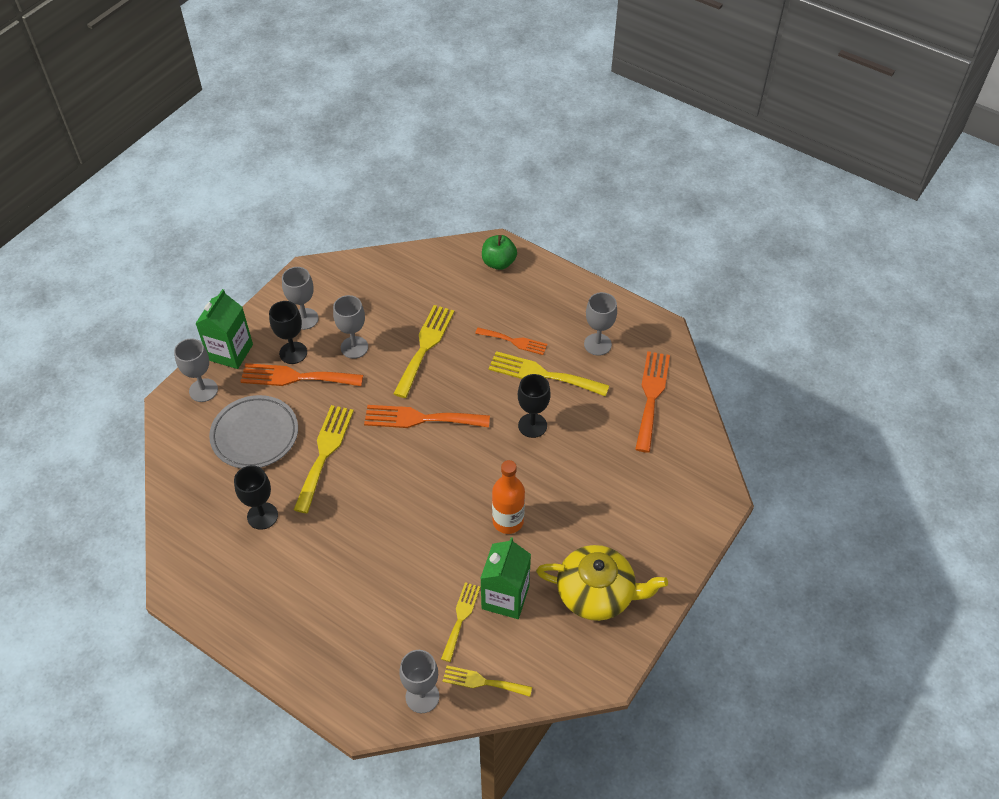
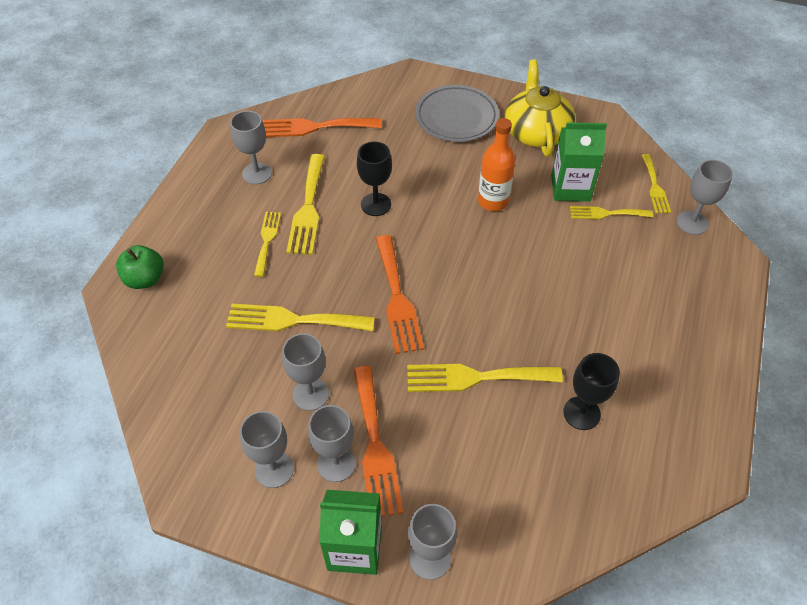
camera: 105 degrees left, 0 degrees up
(255, 435) = (478, 463): grey plate -> grey plate (456, 117)
(293, 353) = (336, 463): black goblet -> grey goblet
(514, 341) = (267, 240): orange fork -> yellow fork

